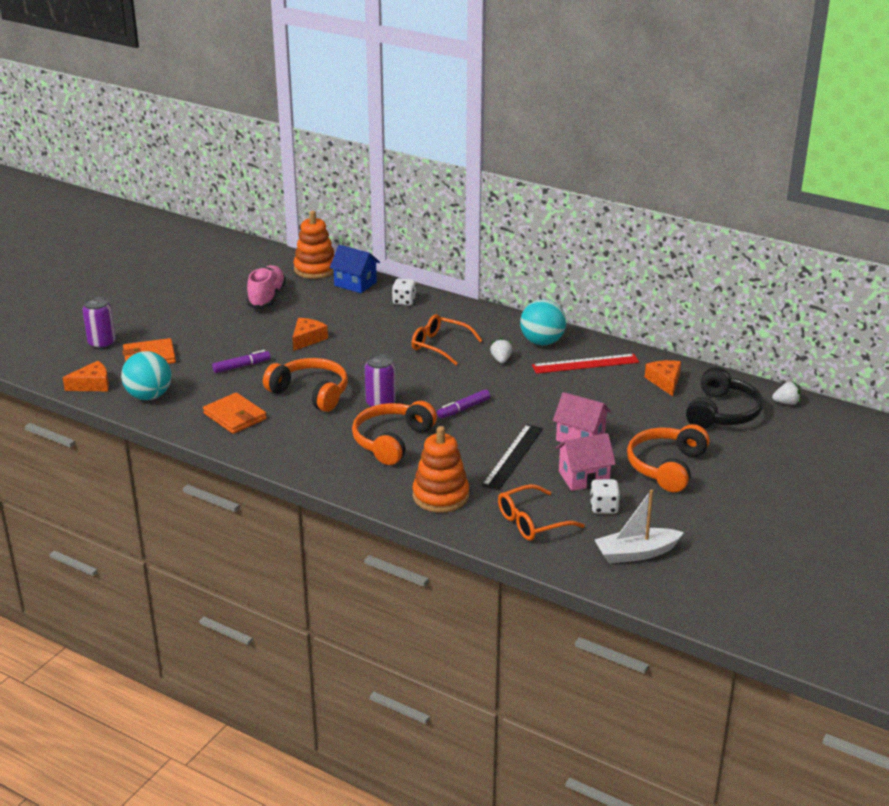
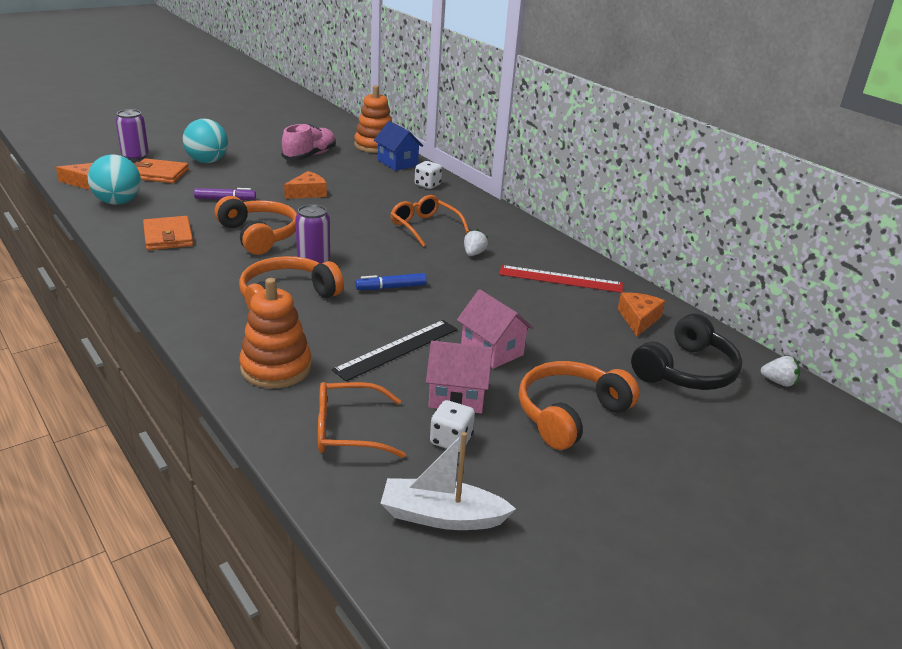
camera: 20 degrees right, 0 degrees up
(463, 409) = (391, 287): purple marker -> blue marker
(542, 342) = (531, 248): turquoise ball -> turquoise ball (207, 161)

